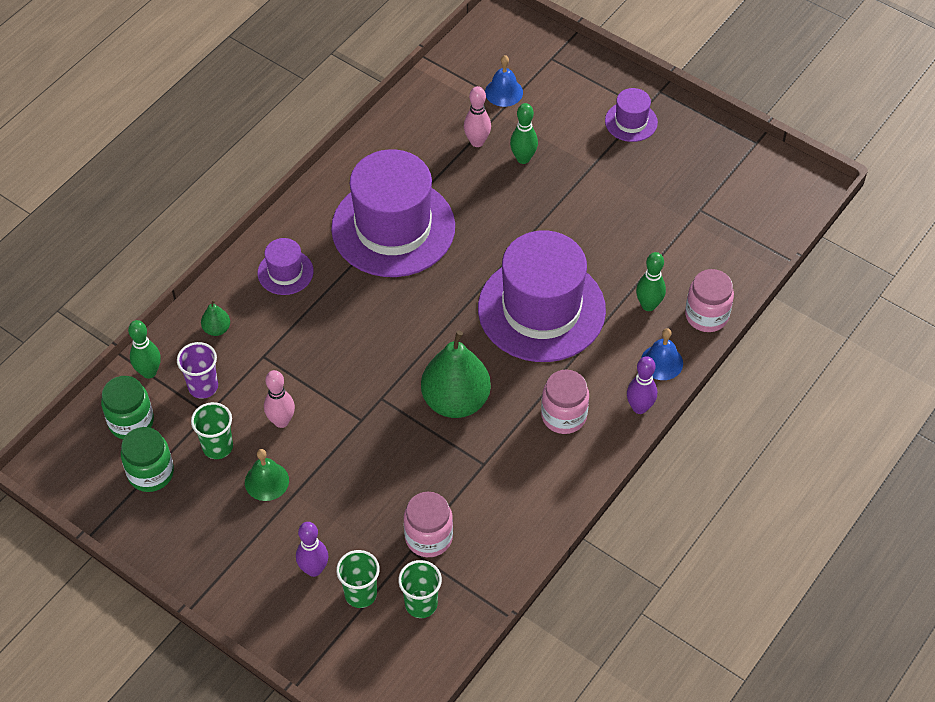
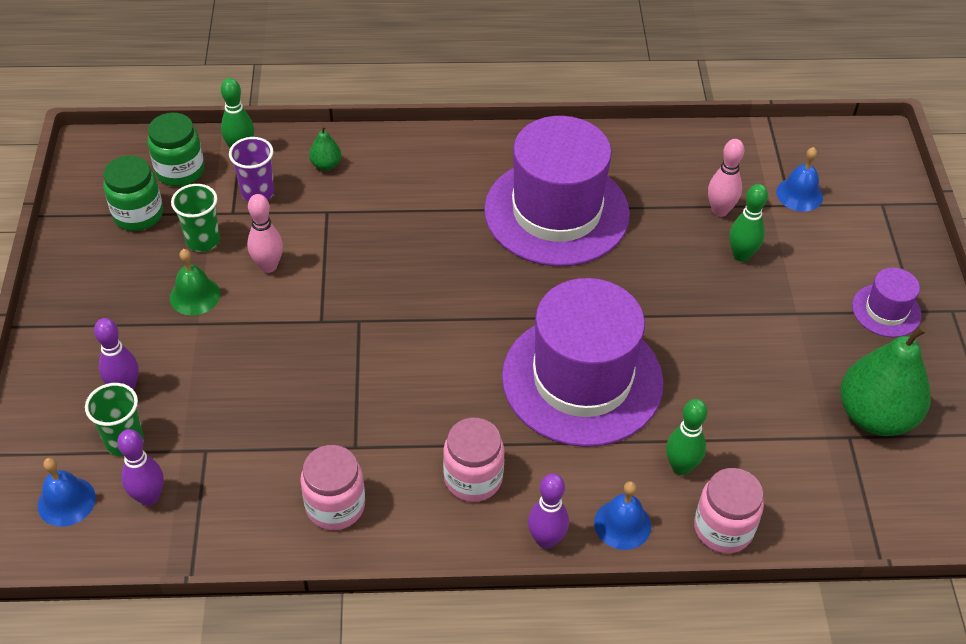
camera: 50 degrees right, 5 degrees down
(285, 272) = (430, 171): purple hat -> none
(381, 655) = (66, 501): none -> blue bell
(421, 604) = (149, 497): green cup -> purple bowling pin
(428, 537) = (231, 455): pink jar -> pink jar (335, 506)
(456, 401) = (408, 378): green pear -> green pear (875, 416)

